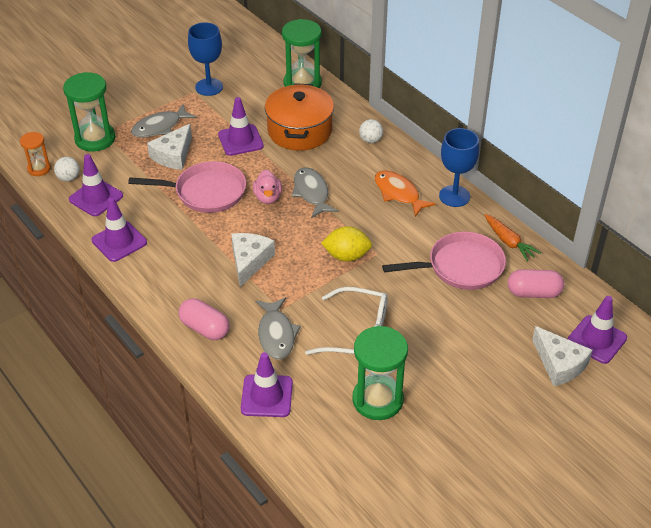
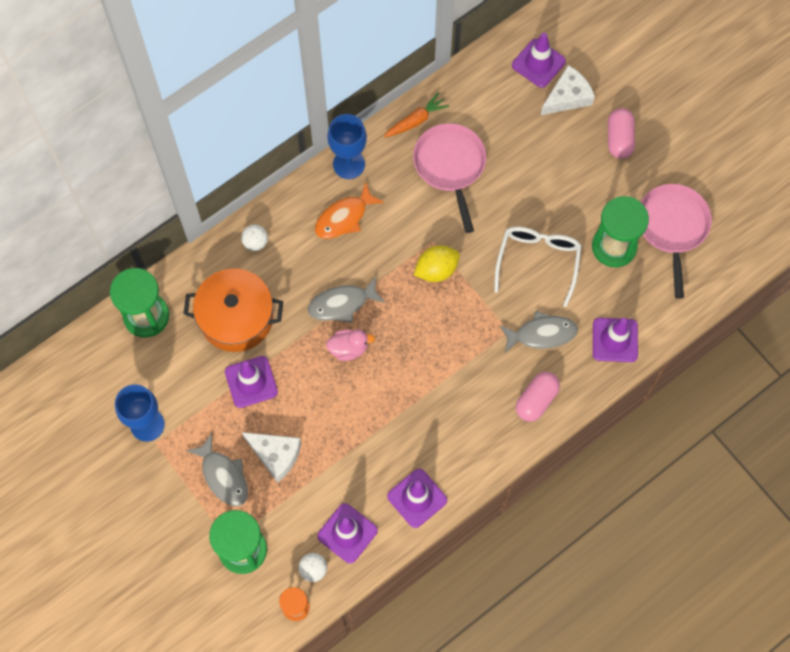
camera: 90 degrees left, 25 degrees up
(206, 192) = (339, 414): pink pan -> pink pan (672, 227)
(249, 261) = (445, 363): white cheese -> none
(346, 256) = (436, 270): yellow lemon -> yellow lemon turned 60 degrees clockwise
(533, 293) = (483, 107): pink capsule -> pink capsule (619, 139)

